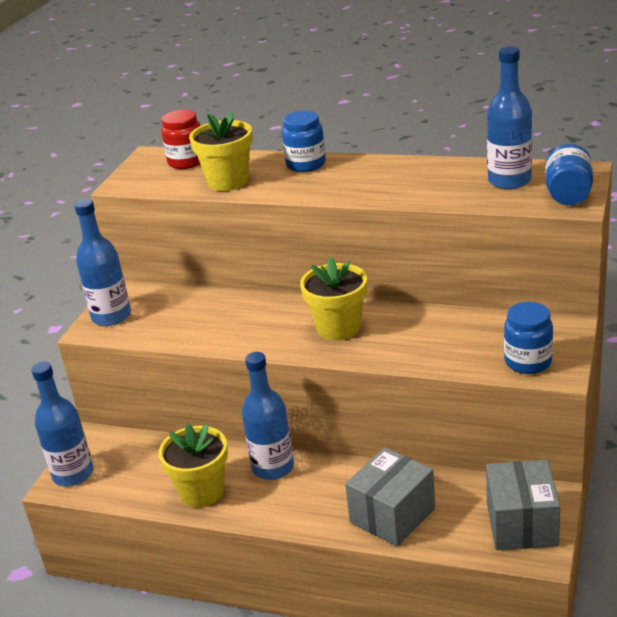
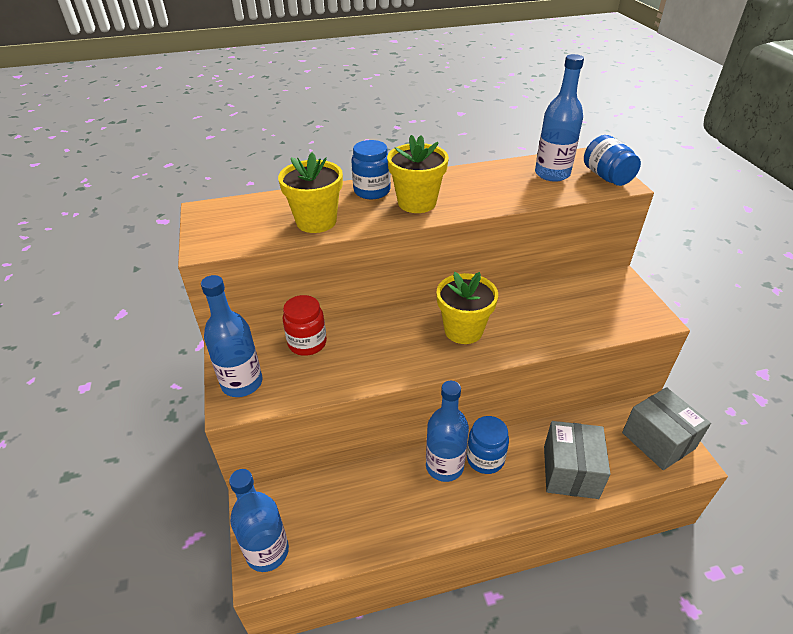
camera: 35 degrees left, 10 degrees up
(187, 162) = (252, 210): red jar -> red jar (307, 343)
(202, 491) = (405, 516): yellow flower pot -> yellow flower pot (417, 202)
(528, 362) = (628, 317): blue jar -> blue jar (485, 459)

